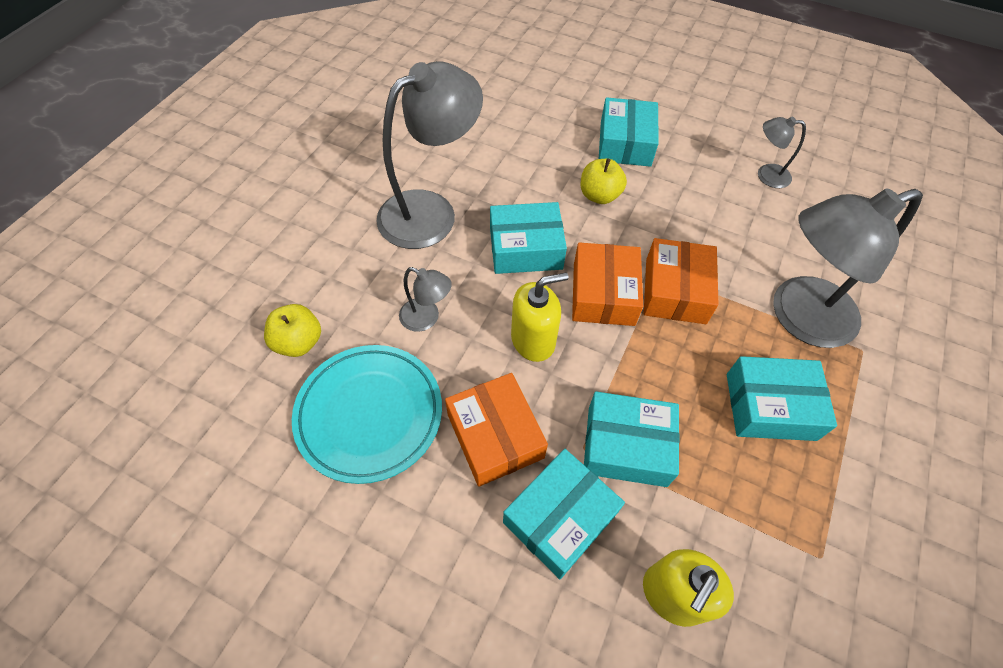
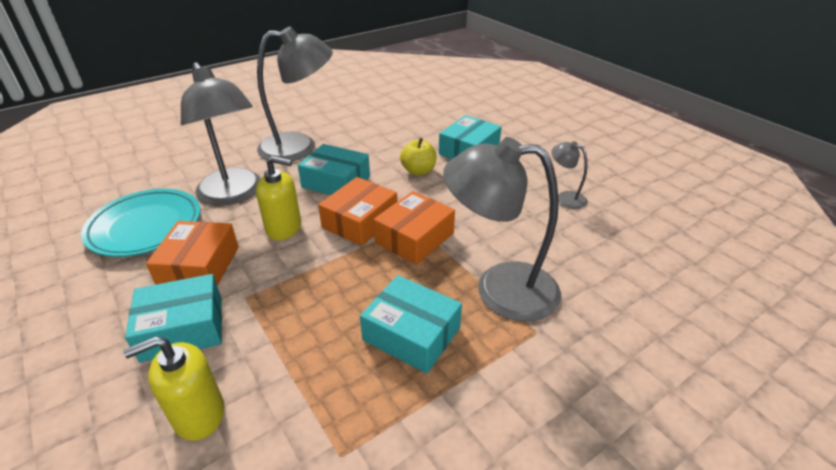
camera: 30 degrees right, 20 degrees down
(299, 342) = (154, 180): yellow apple -> none
(426, 318) = (234, 194): grey lamp -> grey lamp, size x2.18
(626, 446) = (275, 309): turquoise box -> none

